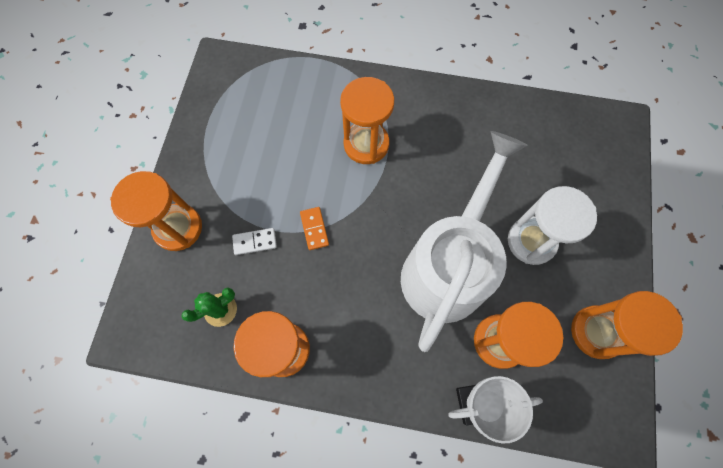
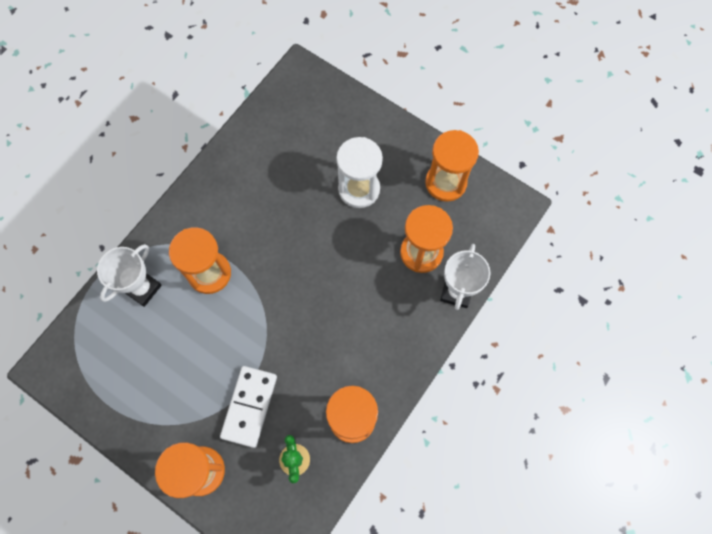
camera: 65 degrees left, 0 degrees up
(255, 242) = (249, 406): white domino -> white domino, size x1.86
(314, 229) = (263, 351): orange domino -> none
(323, 97) = (142, 288): none -> white trophy
(447, 266) = (347, 260): white watering can -> none

